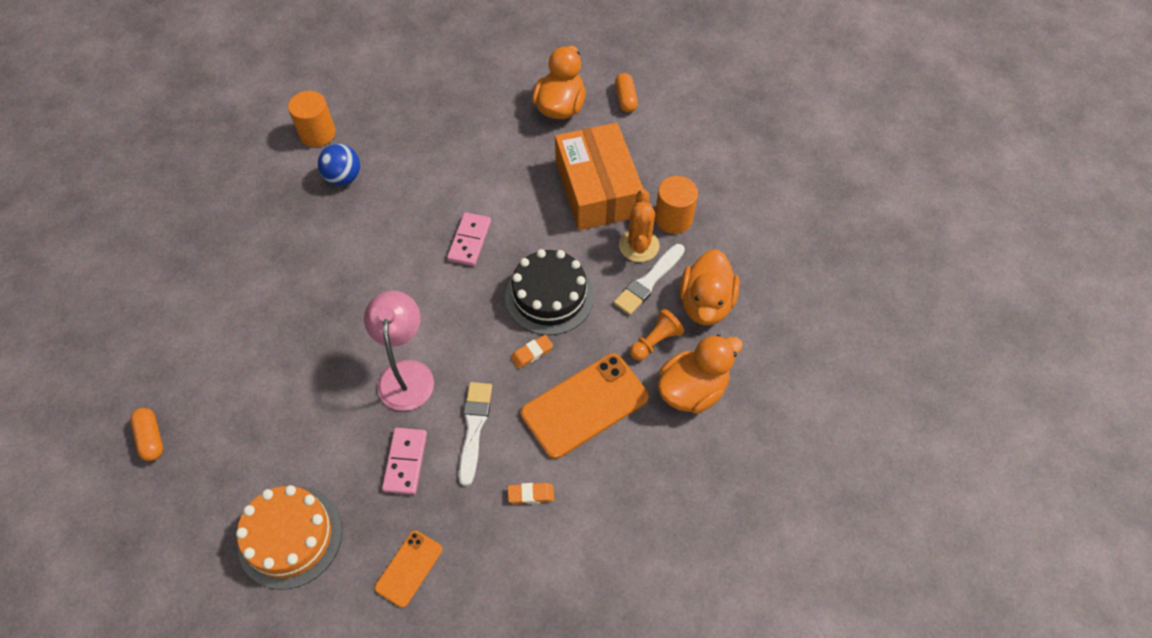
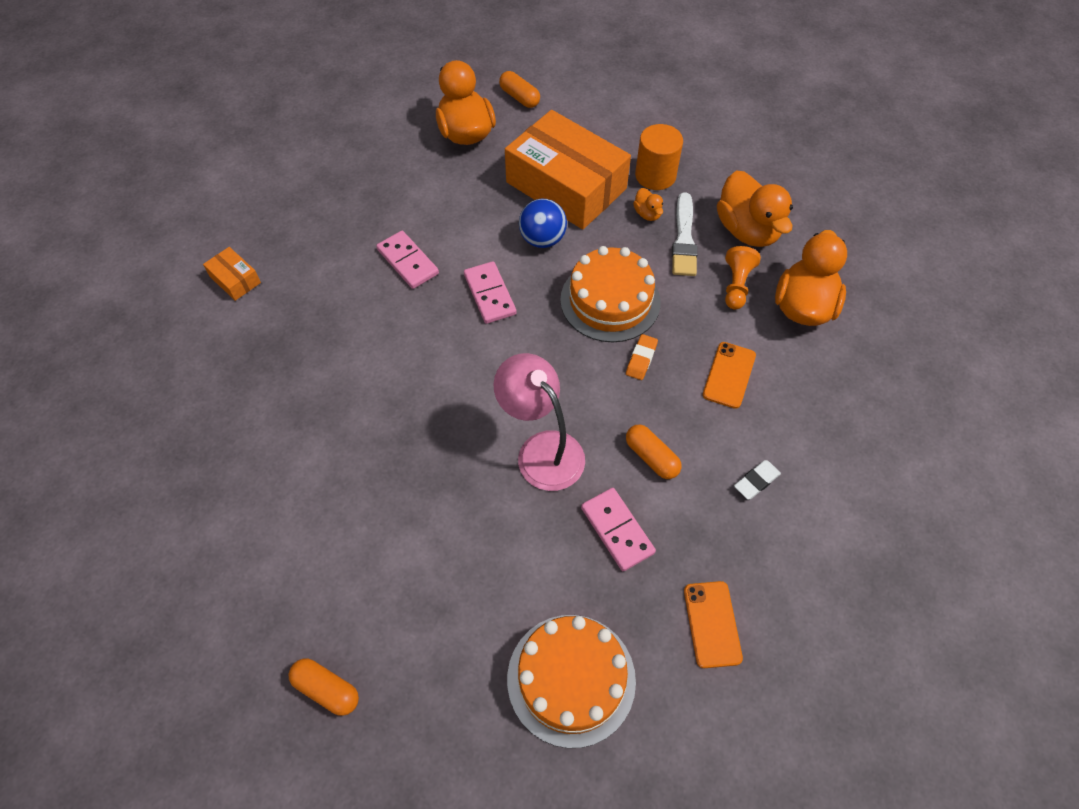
camera: 35 degrees left, 0 degrees up
(317, 133) = (235, 279): orange cylinder -> orange box
(343, 177) = (304, 306): blue ball -> blue ball (542, 239)
(435, 184) = (407, 262): none -> pink domino
(474, 428) = (651, 457): white brush -> orange capsule
(531, 494) = (756, 481): orange eraser -> white eraser
(549, 296) = (610, 300): black cake -> orange cake
(584, 405) = (729, 375): orange phone -> orange phone, size x0.54
(639, 245) = (647, 214): orange cactus -> orange duck

